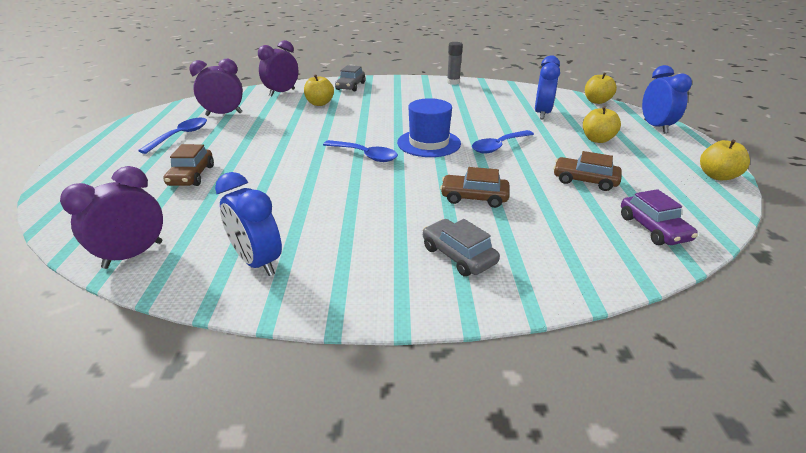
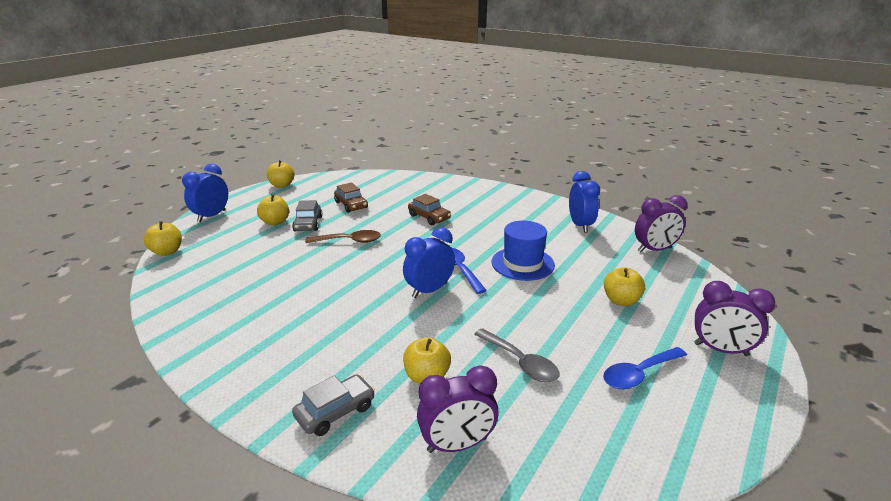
camera: 145 degrees left, 5 degrees down
(191, 176) = (621, 301): brown car -> yellow apple
(224, 114) = (575, 408): purple clock -> purple clock (720, 350)
(267, 121) = (520, 362): none -> grey spoon
(429, 143) = (393, 263): blue hat -> blue hat (522, 263)
(453, 82) = (198, 350): grey glue stick -> none
(458, 255) = (477, 199): grey car -> grey car (308, 224)
(498, 146) = (349, 241): blue spoon -> brown spoon
(542, 113) = (245, 257): blue clock -> blue clock (429, 290)
(653, 228) = (373, 182): purple car -> none

